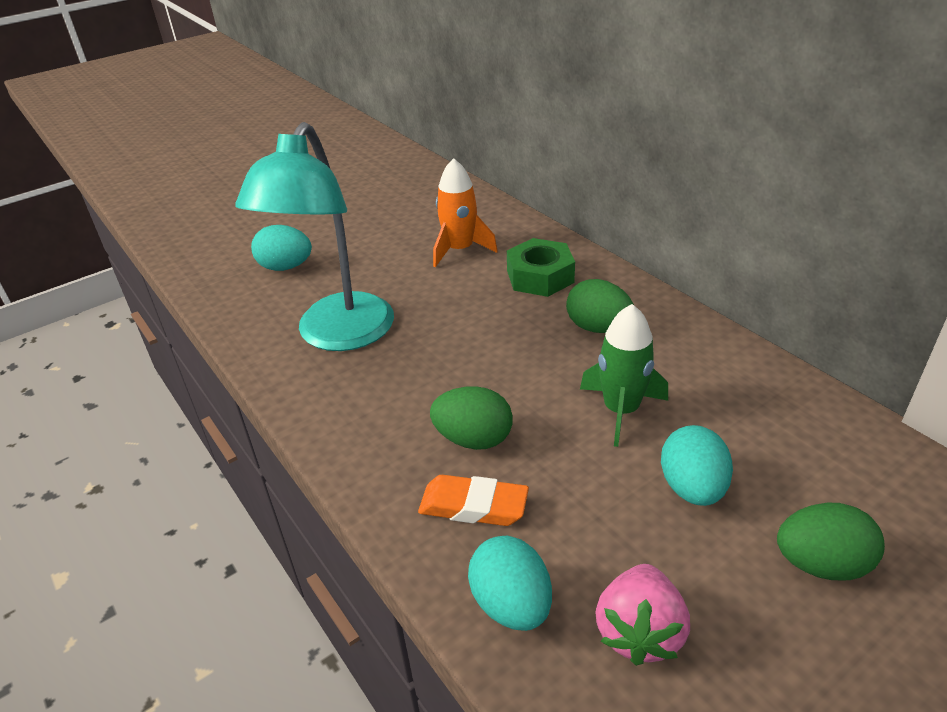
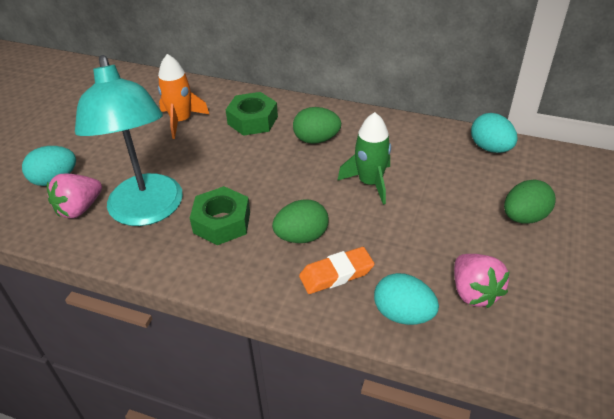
camera: 35 degrees left, 5 degrees up
(280, 305) = (79, 208): none -> pink strawberry
(400, 381) = (222, 222): none -> green nut
(692, 488) = (440, 208): turquoise egg -> turquoise egg (490, 148)

